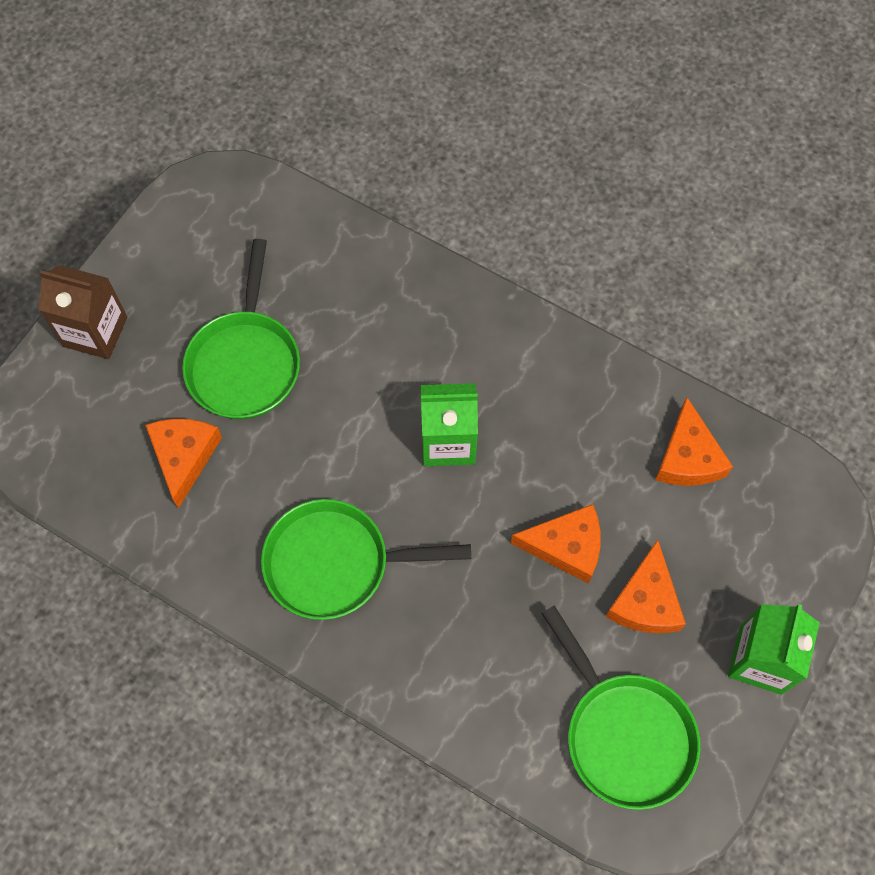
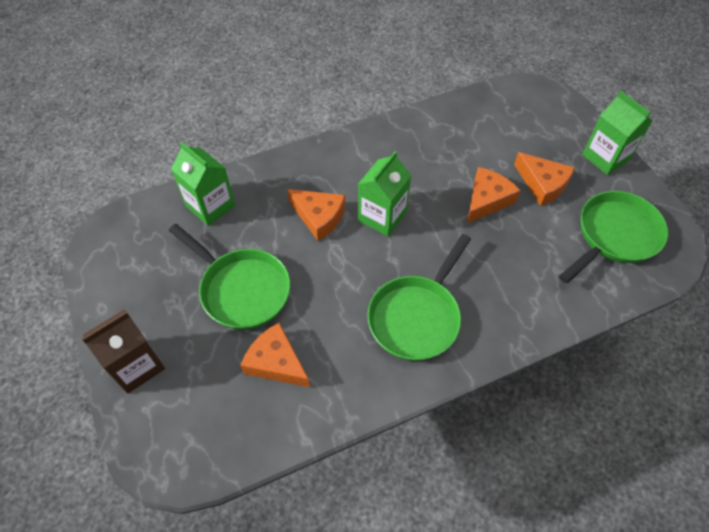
camera: 55 degrees left, 10 degrees down
(328, 253) = (210, 206): none -> green carton
(624, 734) = (614, 236): green pan -> green pan turned 45 degrees counterclockwise
(688, 457) = (473, 123): orange cheese -> orange cheese (319, 217)

